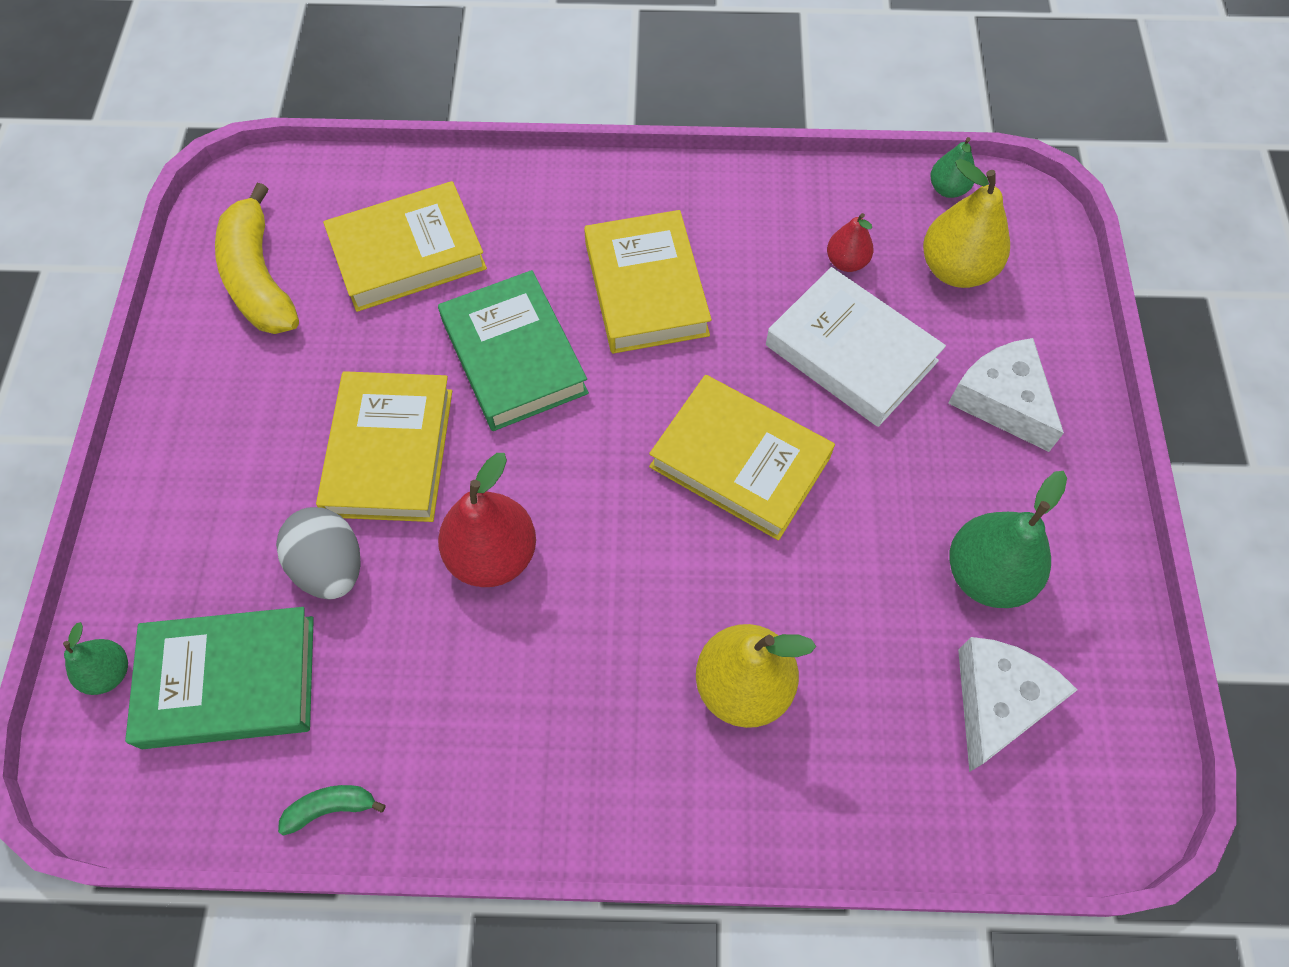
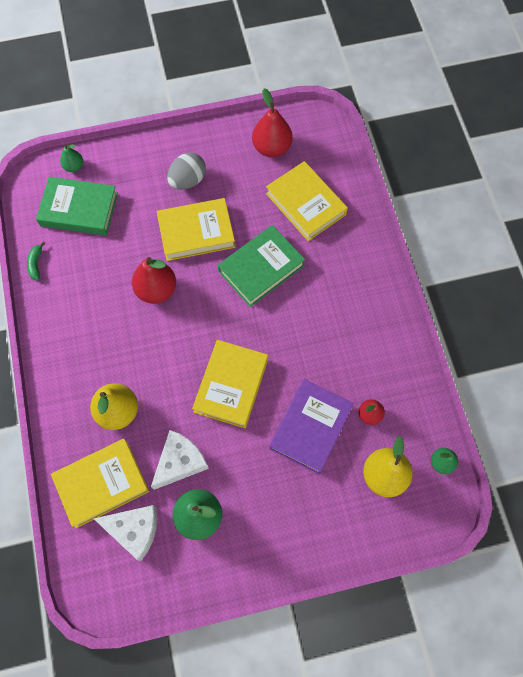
camera: 75 degrees right, 5 degrees up
(229, 681) = (79, 209): green book -> green book turned 60 degrees counterclockwise
(259, 278) = (272, 148): yellow banana -> red pear
(331, 566) = (136, 228): grey egg -> grey egg (188, 180)
(331, 807) = (36, 264): green banana -> green banana turned 150 degrees counterclockwise
(646, 289) = (319, 317): yellow book -> yellow book (102, 484)
(851, 353) = (311, 427): white book -> purple book
(1002, 400) = (304, 512): white cheese -> white cheese (180, 462)

